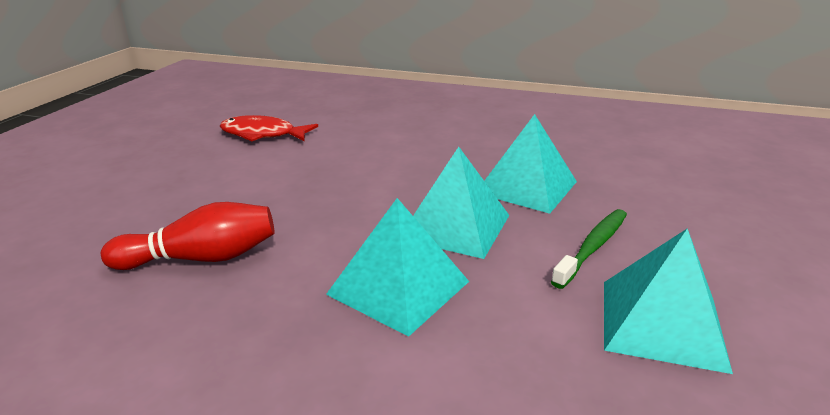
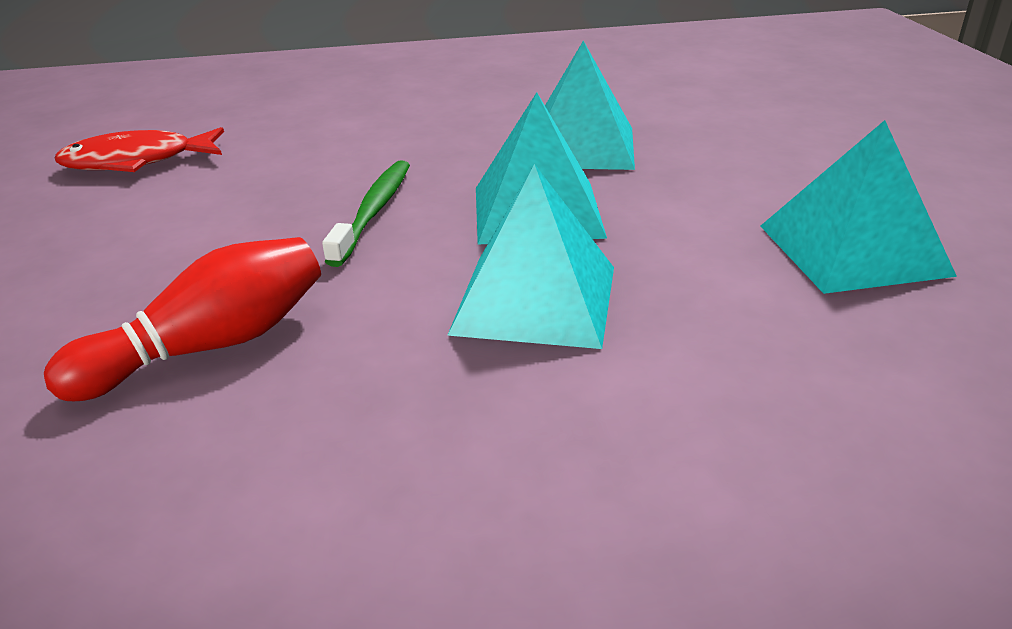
camera: 25 degrees left, 5 degrees up
(593, 247) = (715, 193): green toothbrush -> green toothbrush (374, 211)

